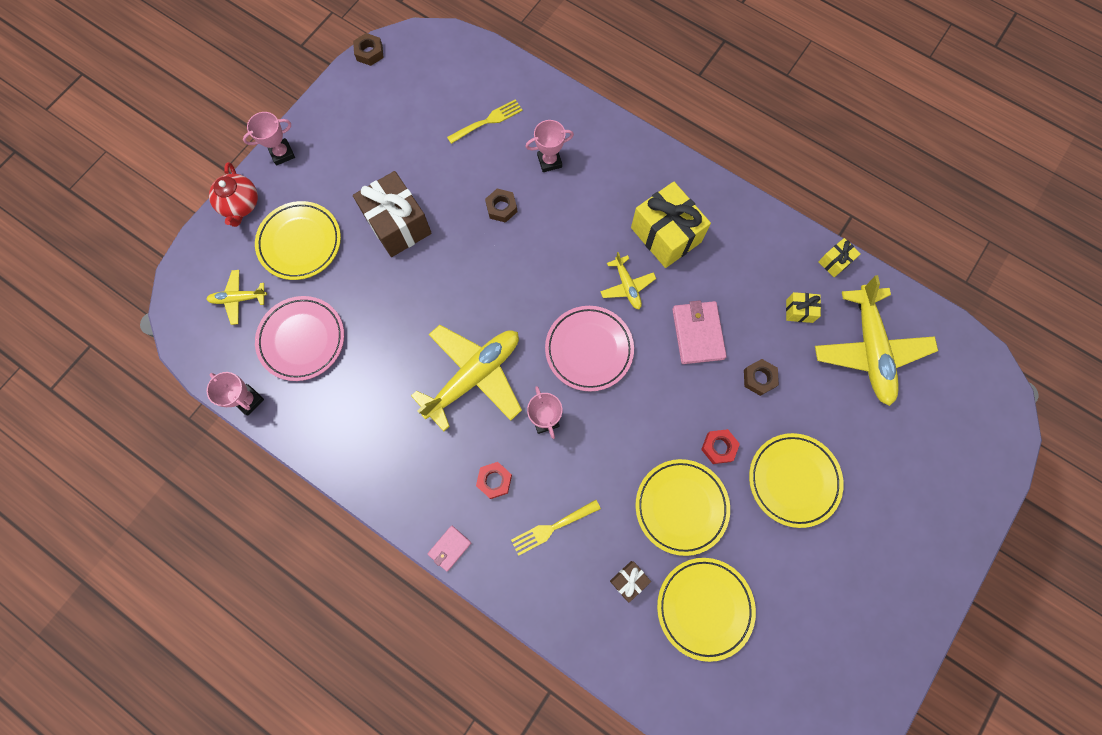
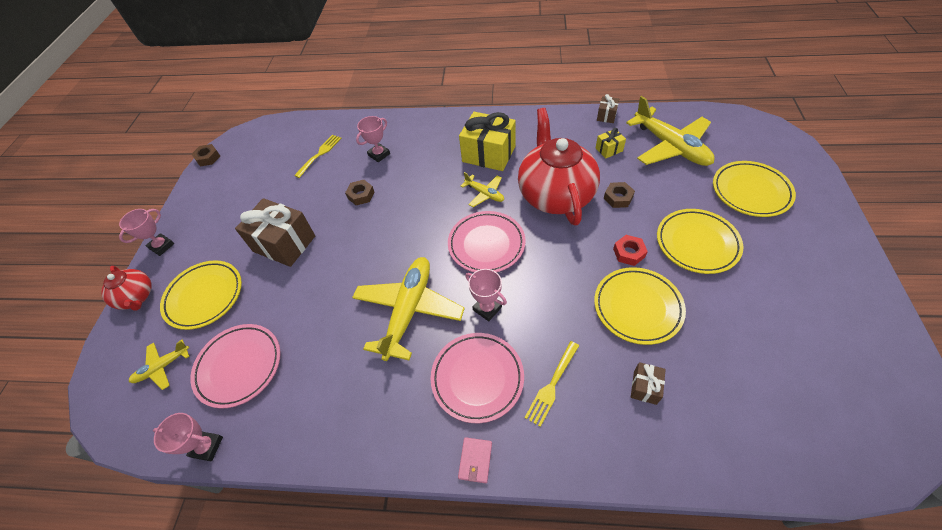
camera: 25 degrees left, 20 degrees down
(494, 481) = (477, 378): red nut -> pink plate
(698, 333) = (555, 195): pink wallet -> red teapot
(704, 607) = (719, 369): yellow plate -> yellow plate (750, 192)
(835, 262) = (606, 116): yellow gift -> brown gift

